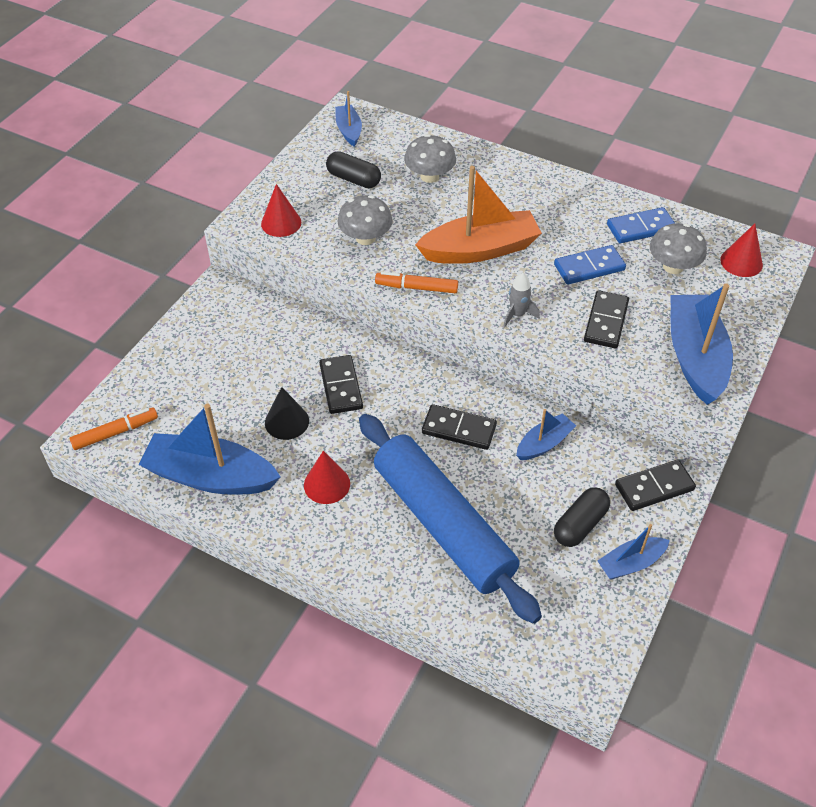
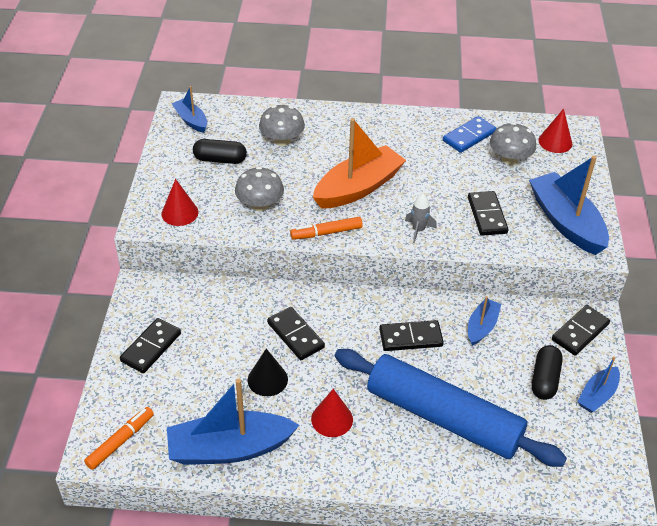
camera: 25 degrees left, 5 degrees down
(194, 351) = (151, 347): none -> black domino
(589, 267) = (449, 177): blue domino -> none

